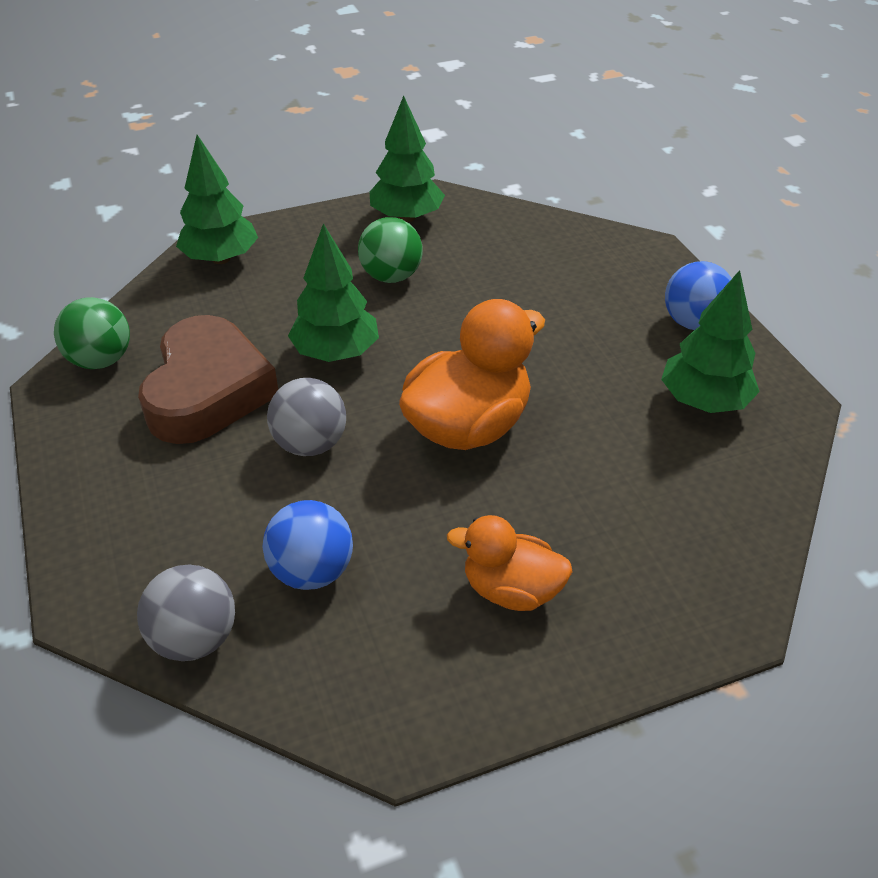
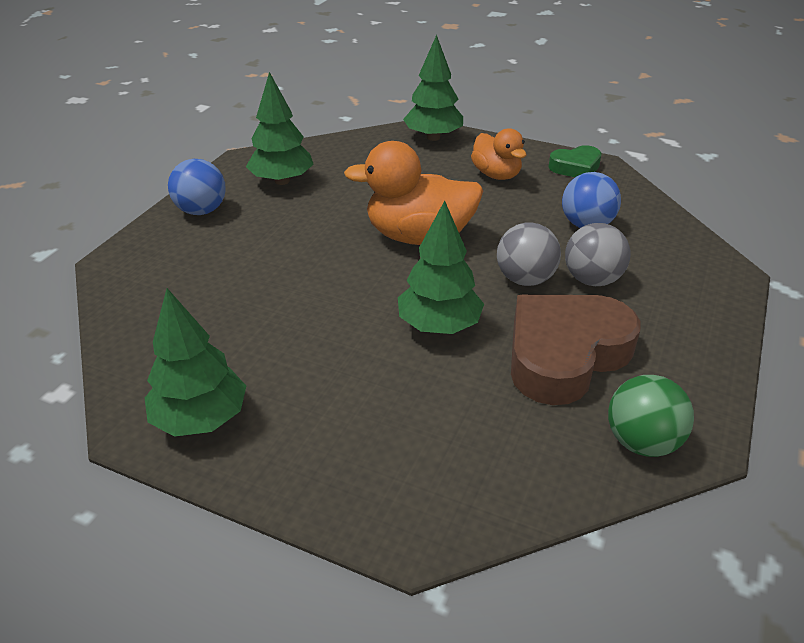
camera: 135 degrees left, 5 degrees down
(195, 638) = (672, 231): grey ball -> grey ball (592, 279)
(221, 259) = (430, 497): green tree -> green tree (433, 137)
(391, 276) = (311, 363): green ball -> none
(428, 697) = (575, 167): none -> green heart

